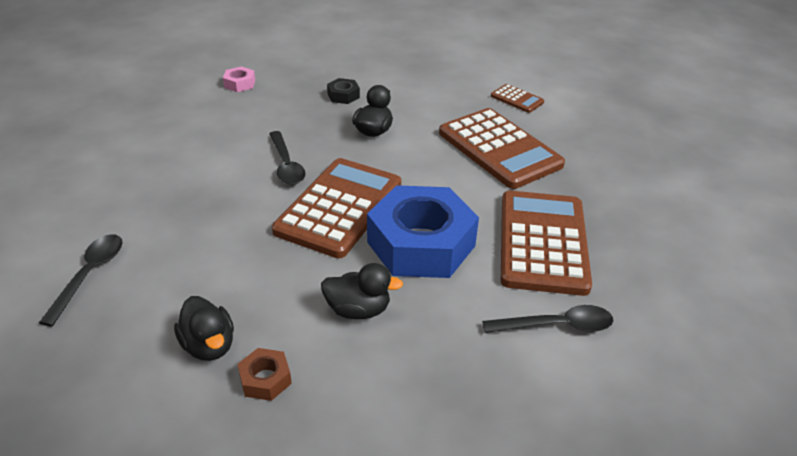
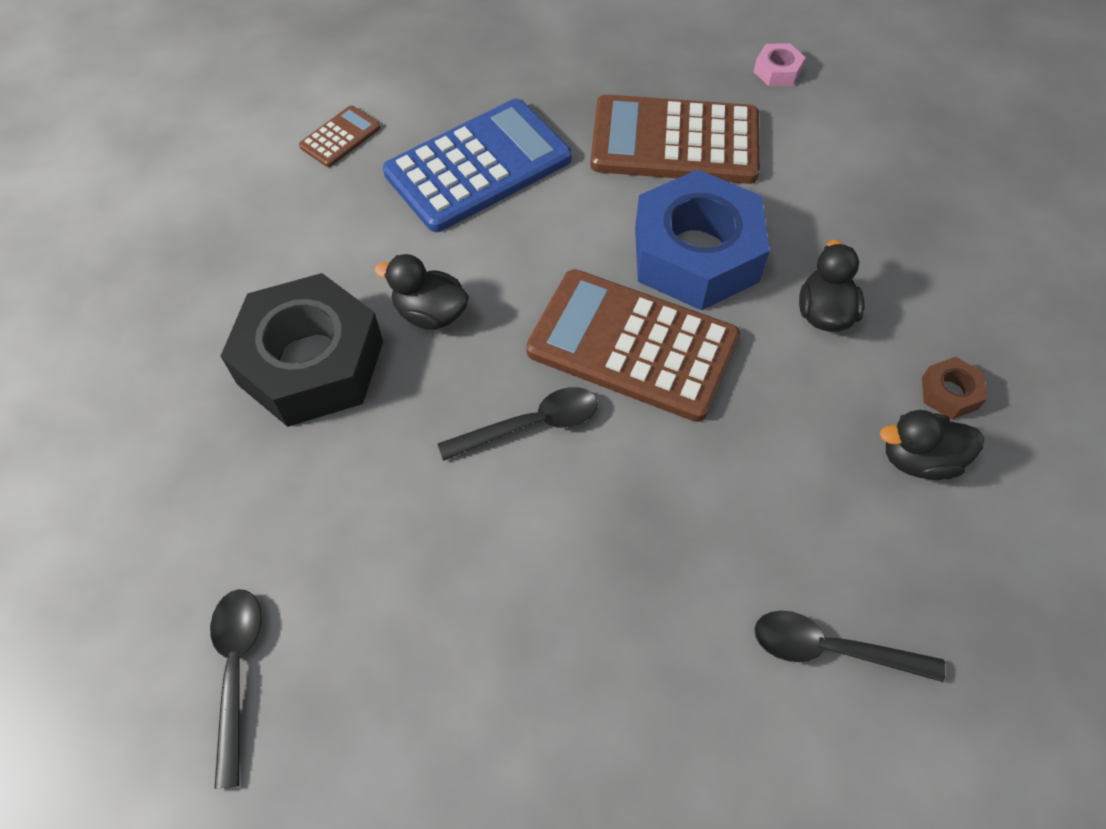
camera: 90 degrees left, 20 degrees up
(209, 346) = (918, 459): black duck -> black duck turned 150 degrees counterclockwise
(240, 84) = (247, 544): pink nut -> pink nut (777, 71)
(343, 96) = (311, 362): black nut -> black nut, size x2.48
(499, 149) = (478, 166): brown calculator -> blue calculator
(556, 326) = (806, 144): black spoon -> black spoon (237, 672)

